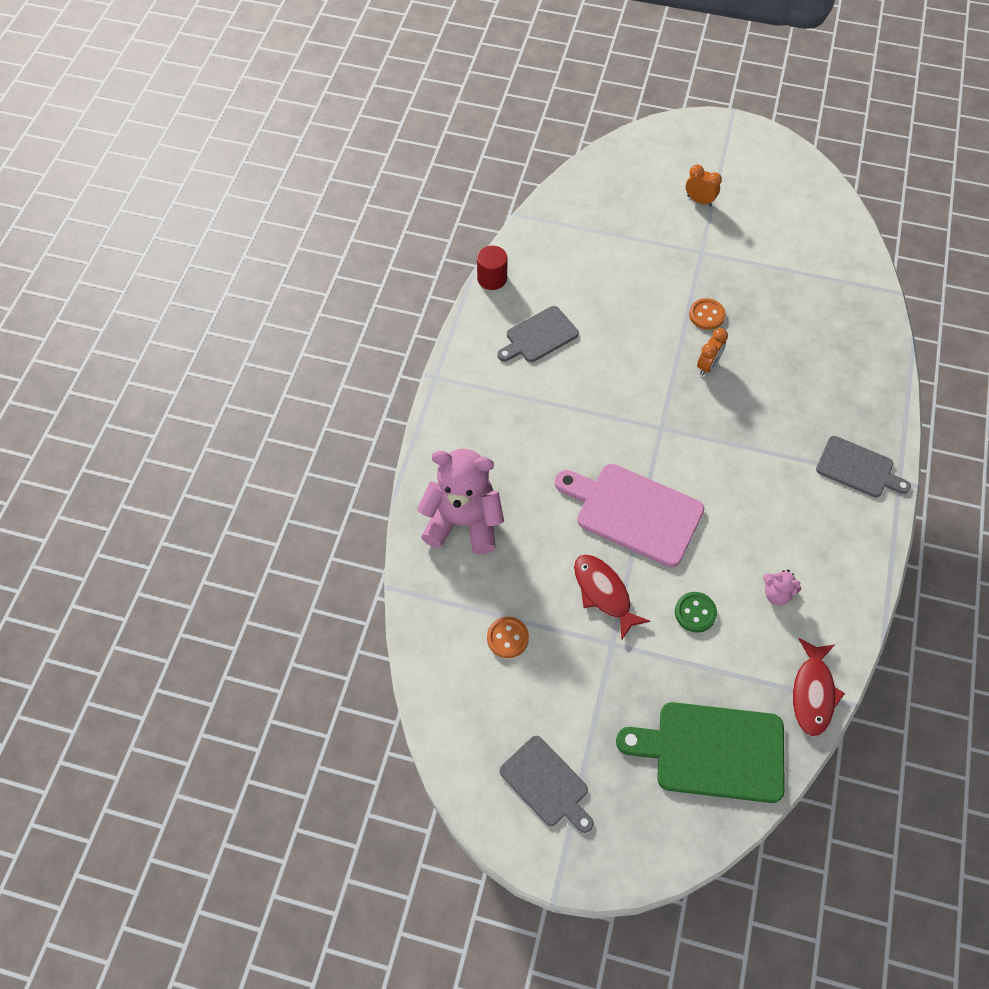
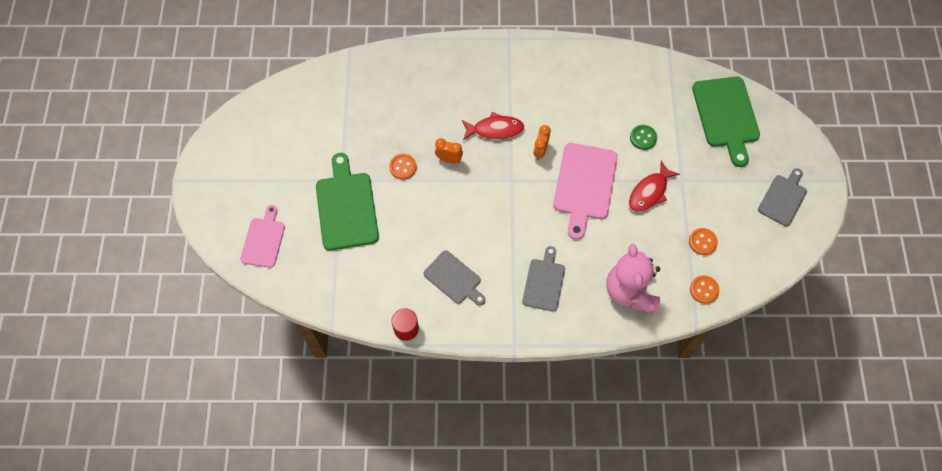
camera: 105 degrees left, 5 degrees up
(436, 614) = (704, 290): none -> orange button
(639, 172) = (264, 240): none -> pink cutting board
(662, 251) = (346, 207): none -> green cutting board
(699, 201) = (287, 190): orange clock -> orange clock (540, 151)
(776, 594) = (613, 96): pink teddy bear -> none
(813, 693) = (669, 70): red fish -> red fish (495, 129)
(858, 468) = (506, 61): grey cutting board -> grey cutting board (544, 282)

